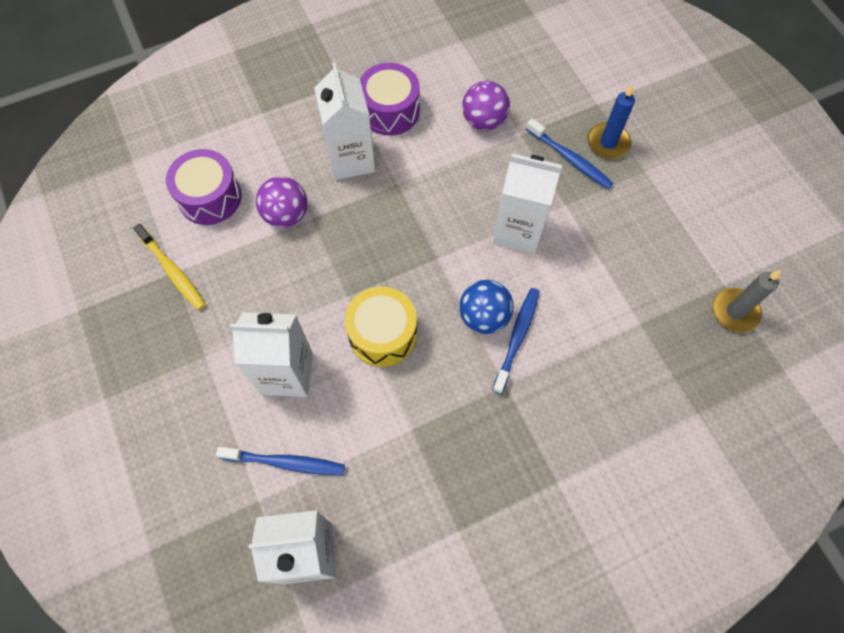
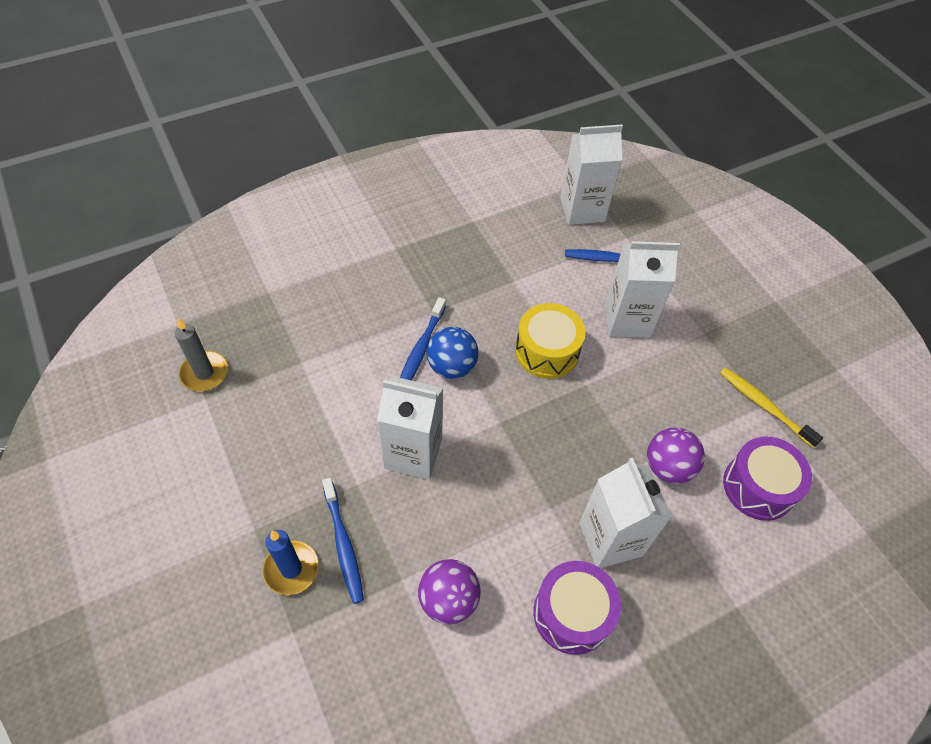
camera: 175 degrees right, 10 degrees down
(570, 159) = (343, 544): blue toothbrush -> blue toothbrush turned 150 degrees counterclockwise

